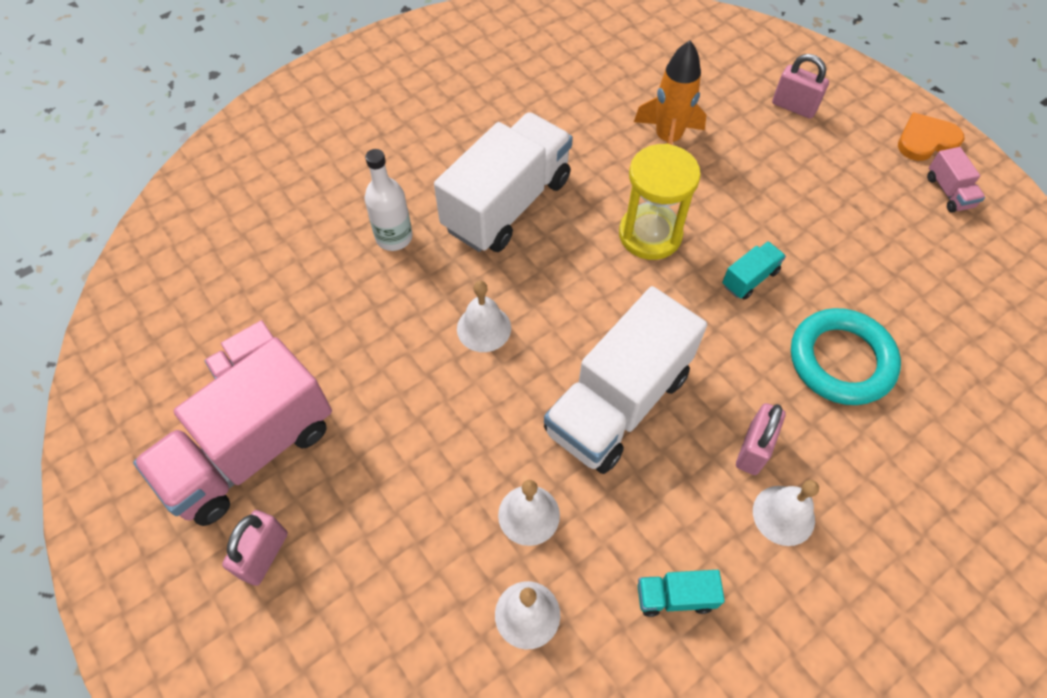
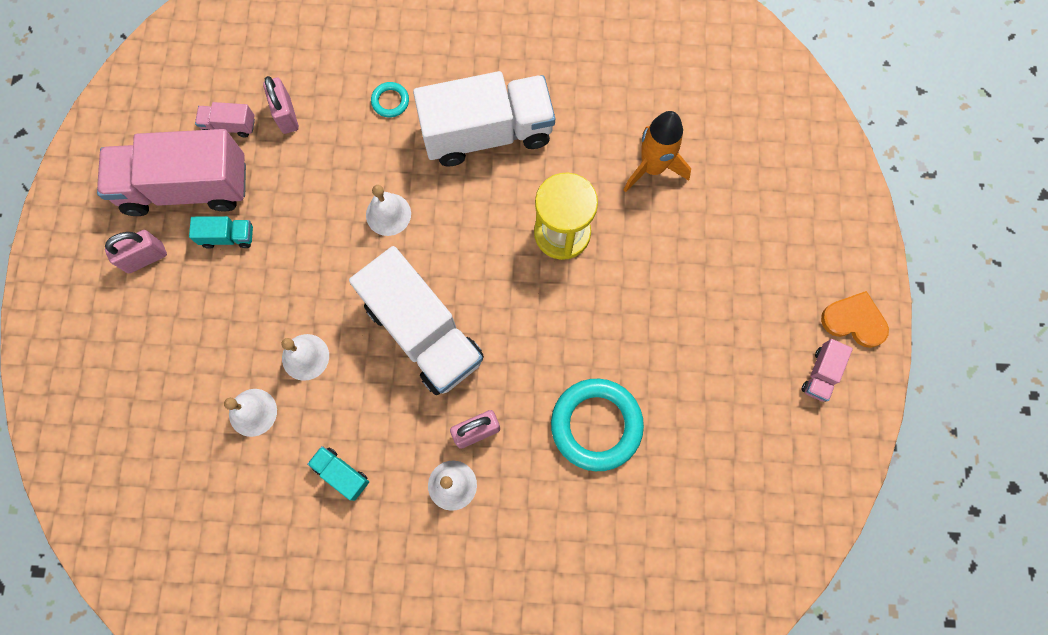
camera: 40 degrees right, 15 degrees up
(394, 237) = (390, 101): white bottle -> turquoise ring
(617, 402) = (423, 332): white truck -> white truck turned 120 degrees counterclockwise
(750, 278) = (597, 320): turquoise truck -> turquoise truck (228, 237)
(793, 107) = (780, 213): pink padlock -> pink padlock (286, 115)

